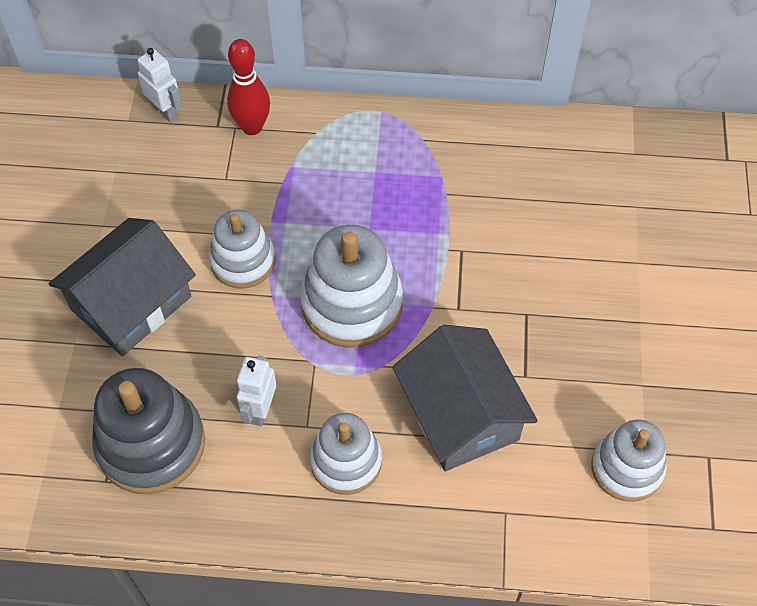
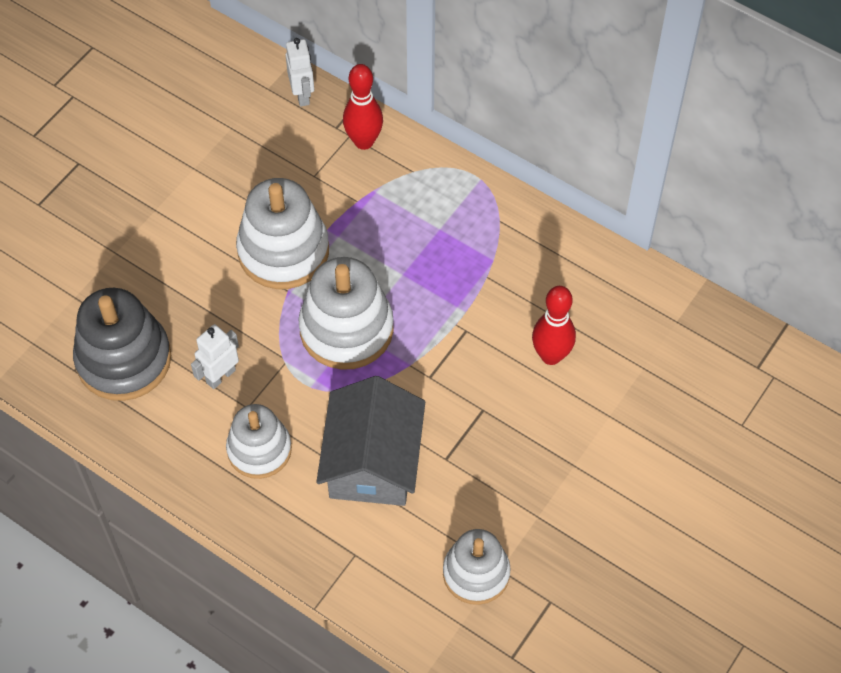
camera: 30 degrees right, 0 degrees up
(131, 303) = (177, 242): grey house -> none
(243, 261) = (283, 251): white stacking toy -> white stacking toy, size x1.52
(551, 235) = (551, 355): none -> red bowling pin

